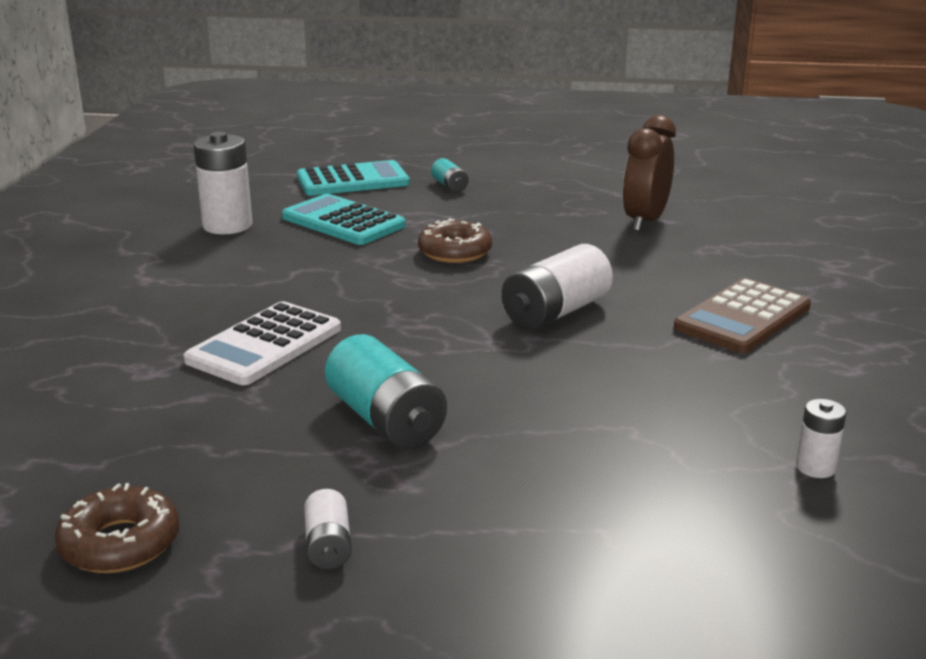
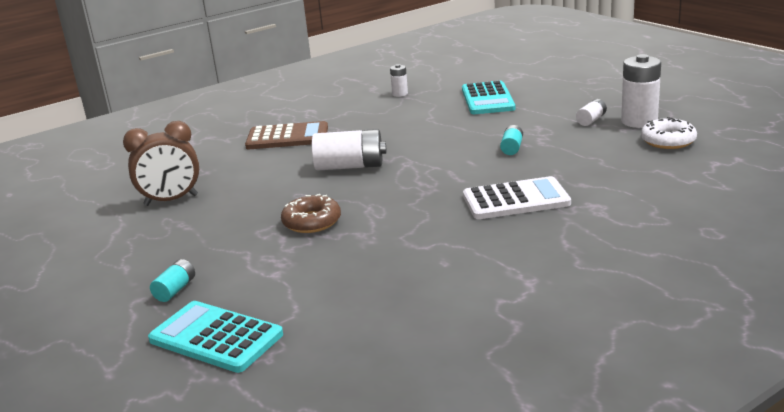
camera: 130 degrees left, 0 degrees up
(120, 543) = (668, 141): brown donut -> white donut
(227, 226) = (402, 319): white battery -> white battery (639, 121)
(343, 221) = (318, 283): turquoise calculator -> turquoise calculator (487, 99)
(386, 420) = (512, 148): turquoise battery -> turquoise battery, size x0.52

